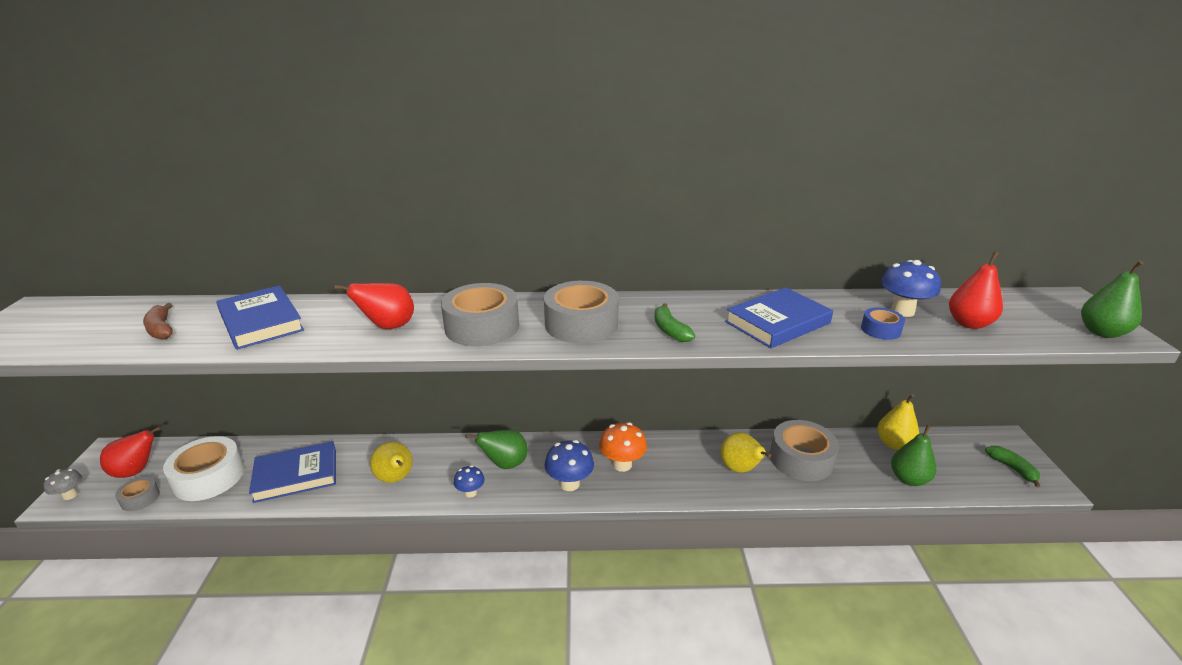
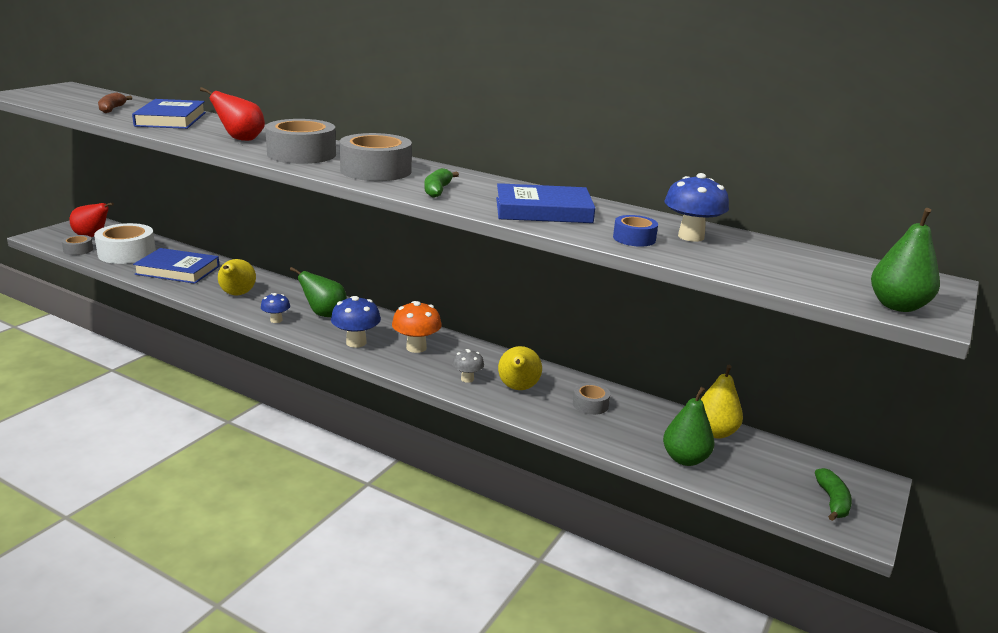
camera: 30 degrees right, 5 degrees down
(70, 495) = (46, 235): grey mushroom -> grey mushroom (467, 379)
(801, 459) = (590, 404): grey tape -> grey tape, size x0.50
(969, 323) = (744, 260): red pear -> none

